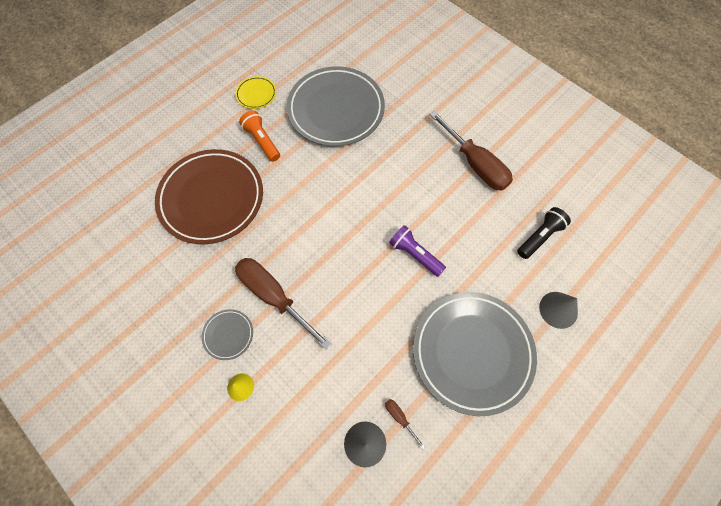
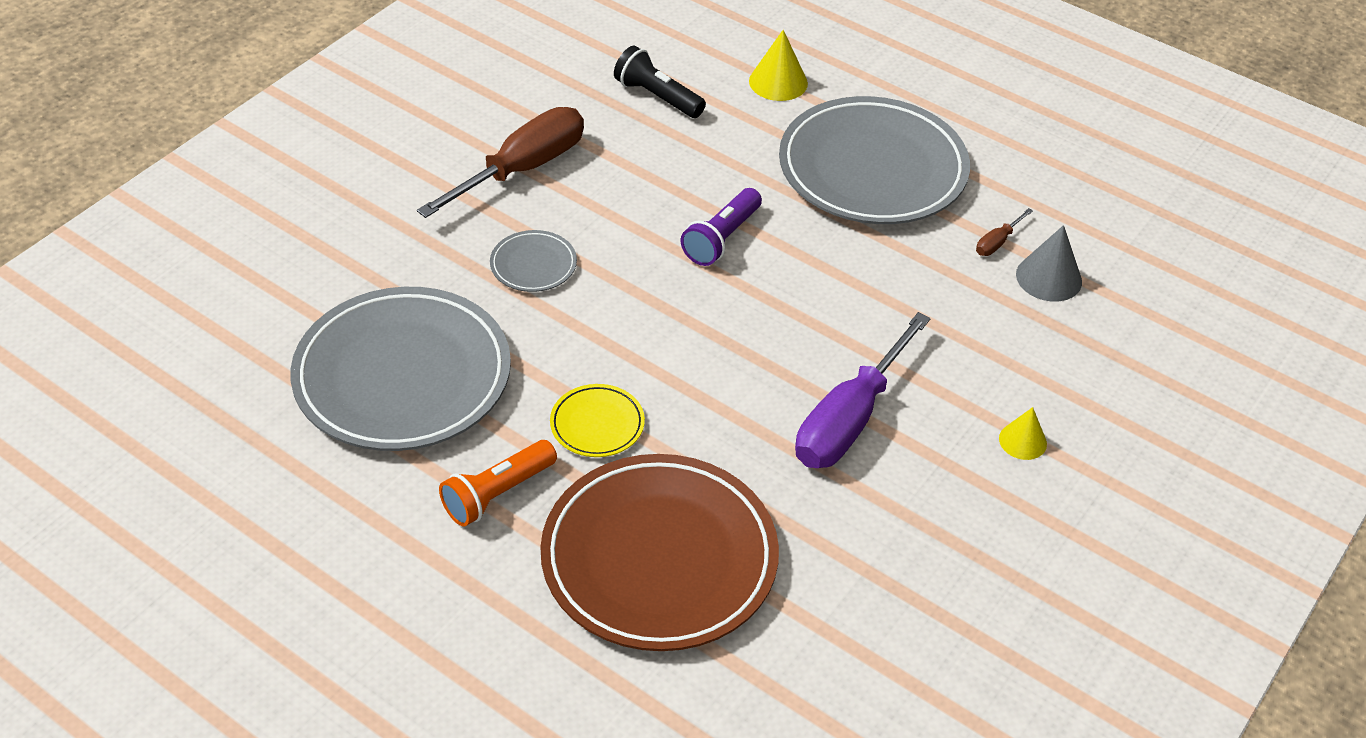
camera: 100 degrees left, 20 degrees down
(228, 335) = (940, 474): grey plate -> grey plate (533, 265)
(256, 94) = (361, 527): yellow plate -> yellow plate (597, 424)
(274, 297) = (850, 418): brown screwdriver -> purple screwdriver
(558, 309) = (778, 82): grey cone -> yellow cone

